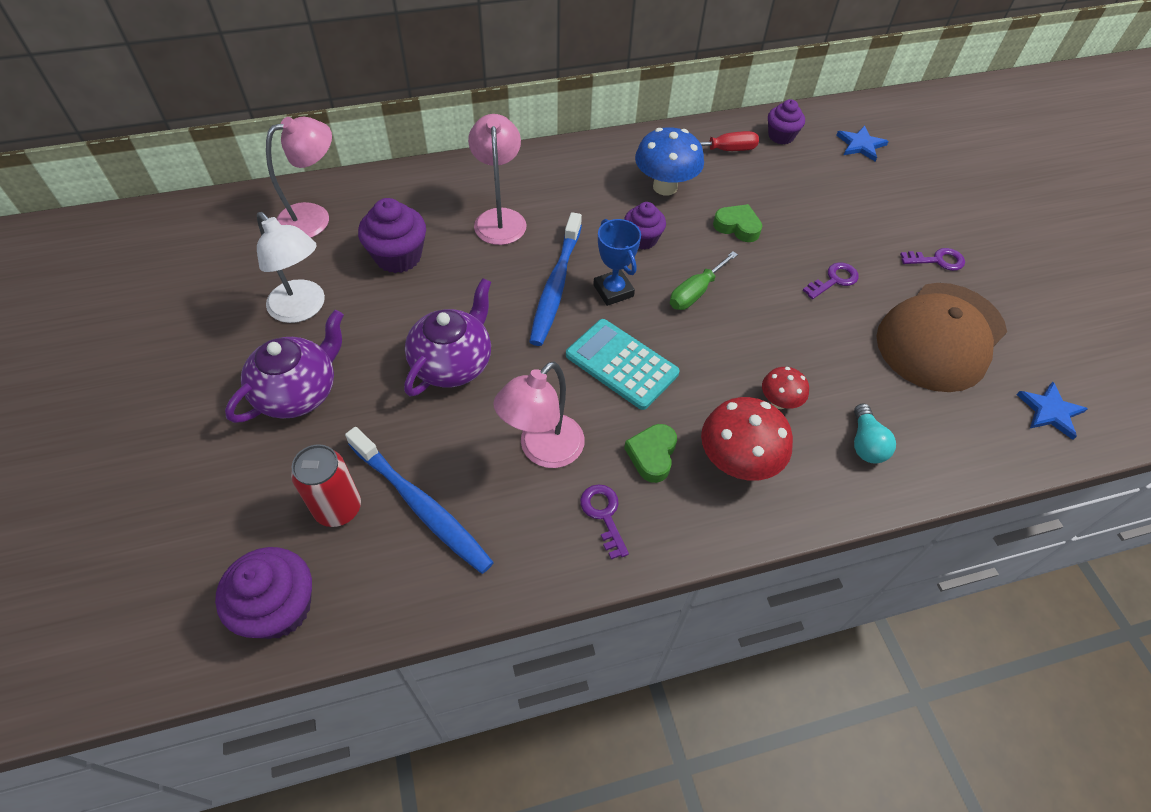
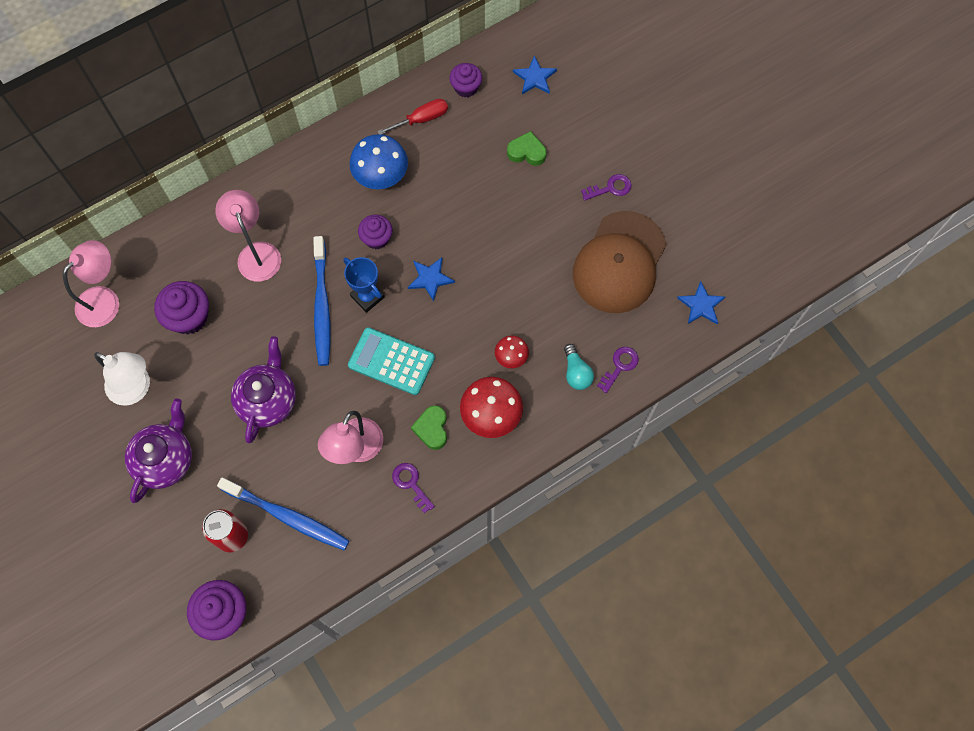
camera: 15 degrees left, 15 degrees up
(695, 292) = (430, 278): green screwdriver -> blue star
(737, 227) = (449, 202): green heart -> green heart (527, 152)
(834, 280) = (533, 233): purple key -> purple key (620, 366)

